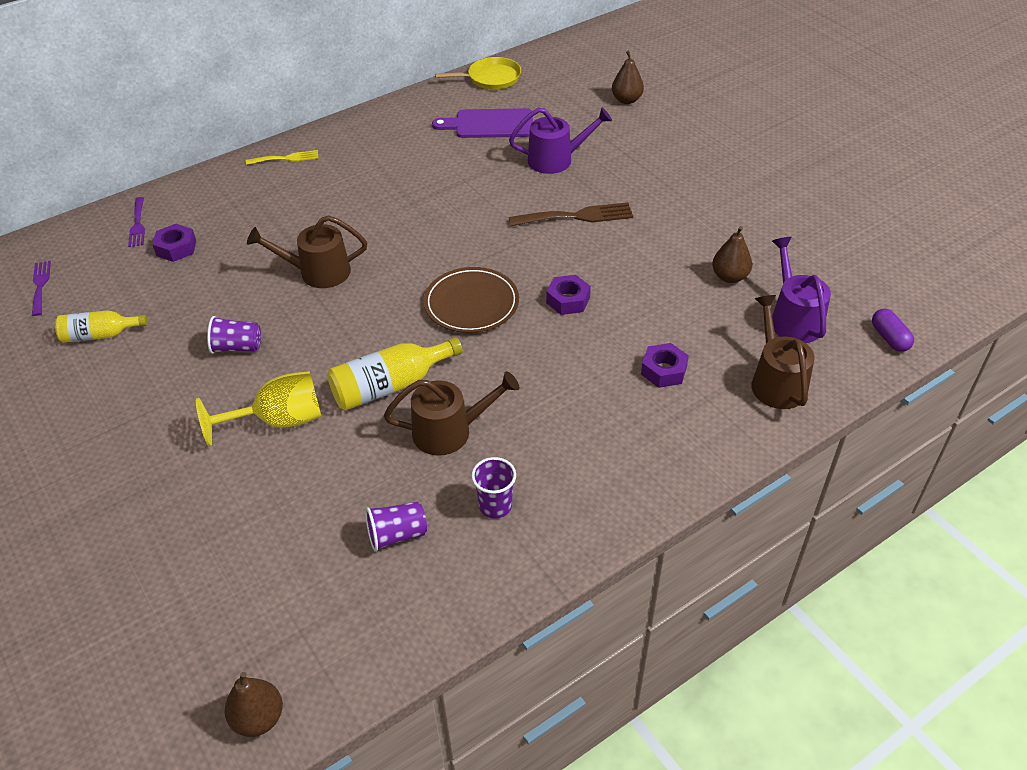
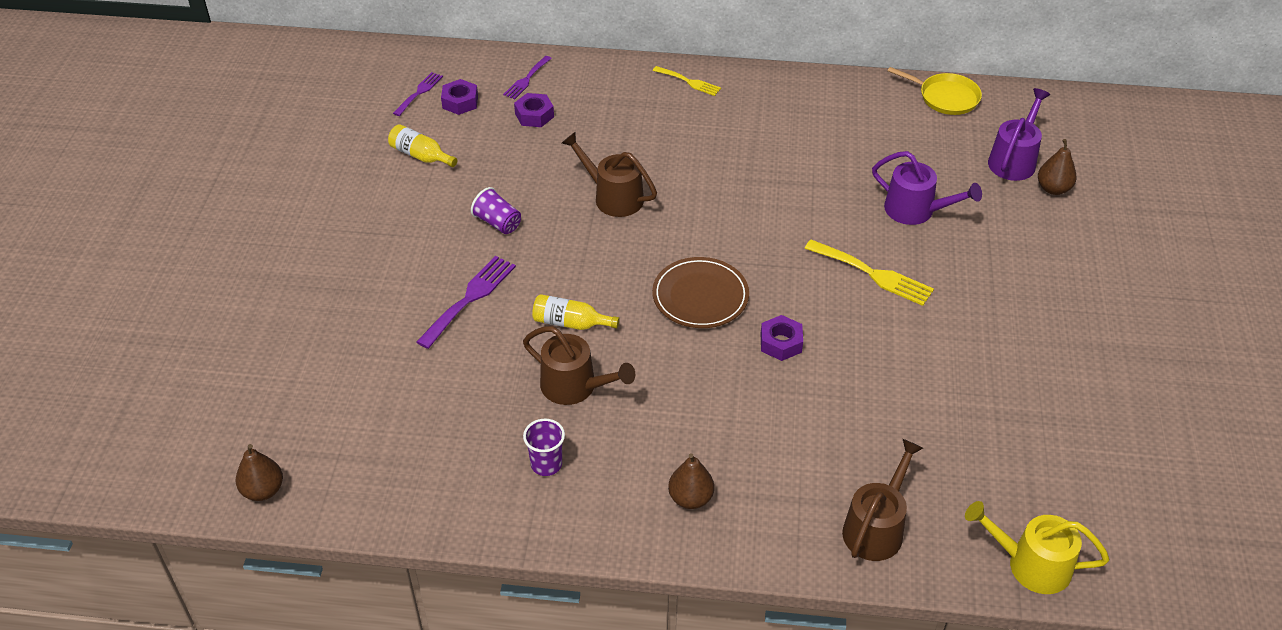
camera: 40 degrees right, 0 degrees up
(279, 421) = (470, 298): yellow goblet -> purple fork
(390, 386) = (570, 323): yellow bottle -> yellow bottle, size x0.66
(397, 535) = (461, 436): purple cup -> none
(489, 124) = (893, 143): purple cutting board -> none
(577, 216) = (873, 274): brown fork -> yellow fork
(663, 370) = (791, 453): purple nut -> purple nut (460, 102)
(729, 277) = (947, 413): brown pear -> brown pear (690, 498)
(793, 319) = (960, 488): purple watering can -> purple watering can (1014, 160)
(889, 338) = (1031, 565): purple capsule -> yellow watering can

